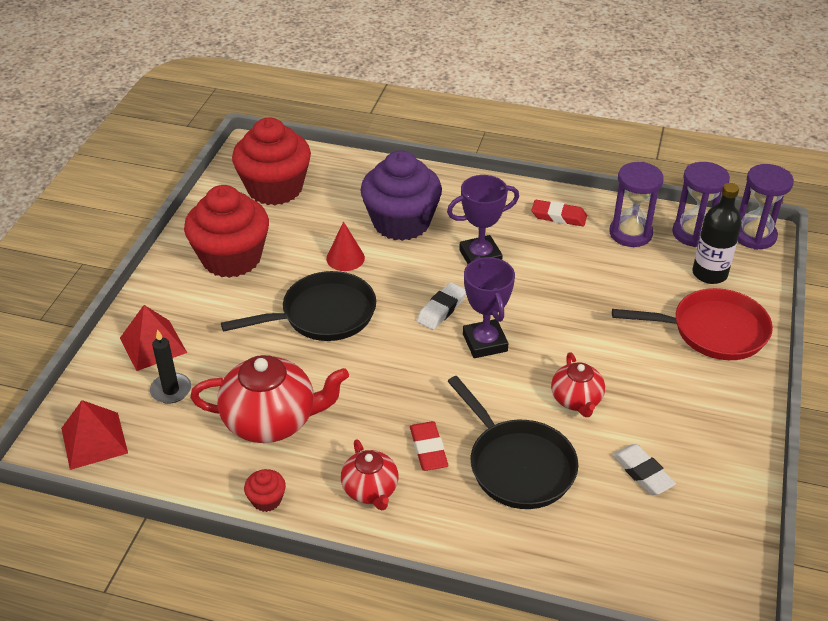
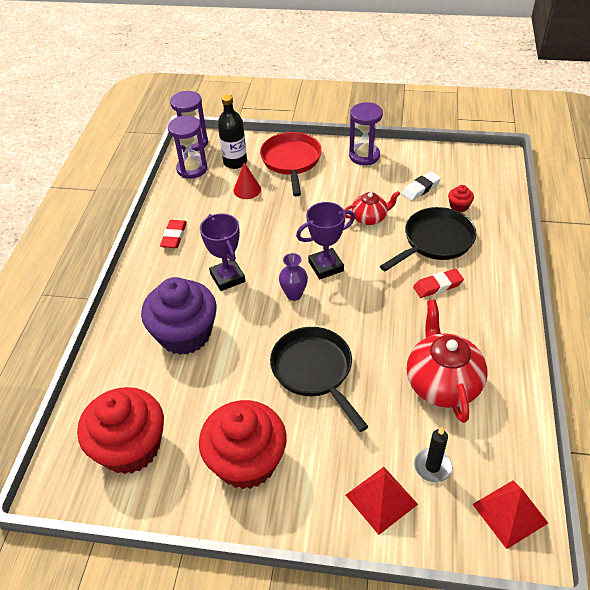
camera: 95 degrees left, 5 degrees up
(266, 500) = (518, 370): red cupcake -> red cupcake (459, 206)
(345, 258) = (238, 367): red cone -> red cone (247, 190)
(370, 490) = (484, 311): red teapot -> none
(441, 309) = (294, 294): white eraser -> purple vase
(630, 233) = (194, 198): purple hourglass -> purple hourglass (364, 156)

